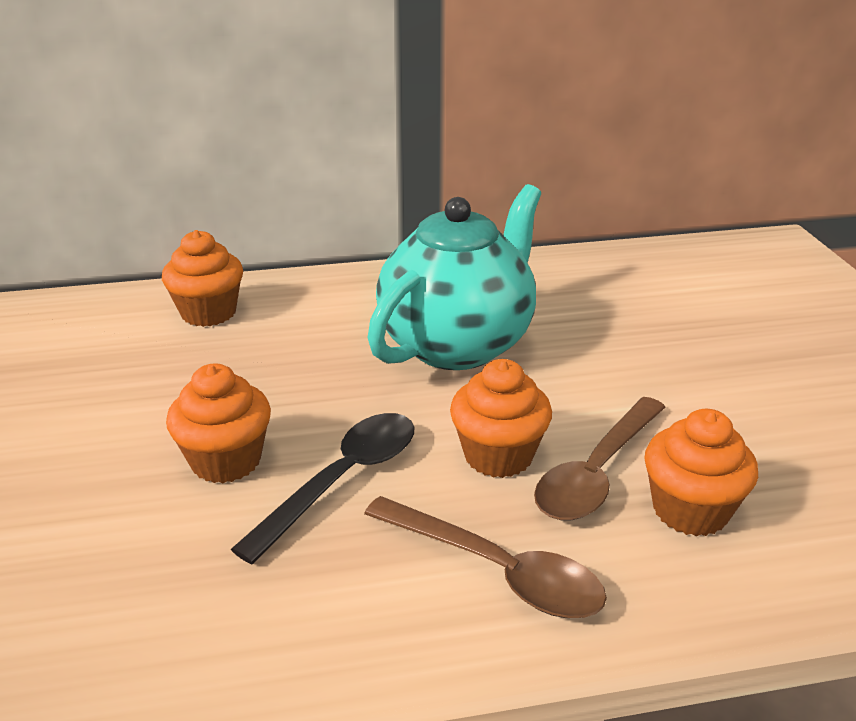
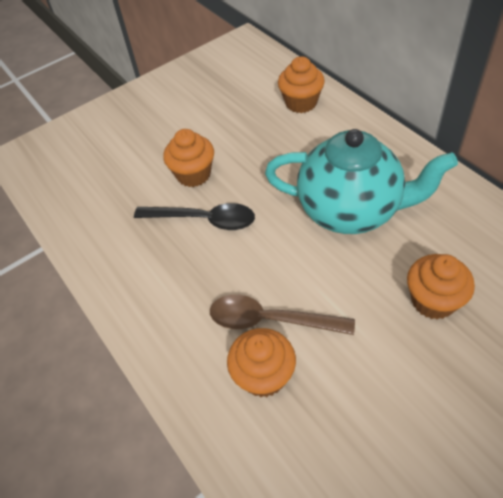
camera: 70 degrees right, 20 degrees up
(497, 571) = (173, 304): brown spoon -> none
(498, 455) = (258, 271): orange cupcake -> orange cupcake (433, 301)

